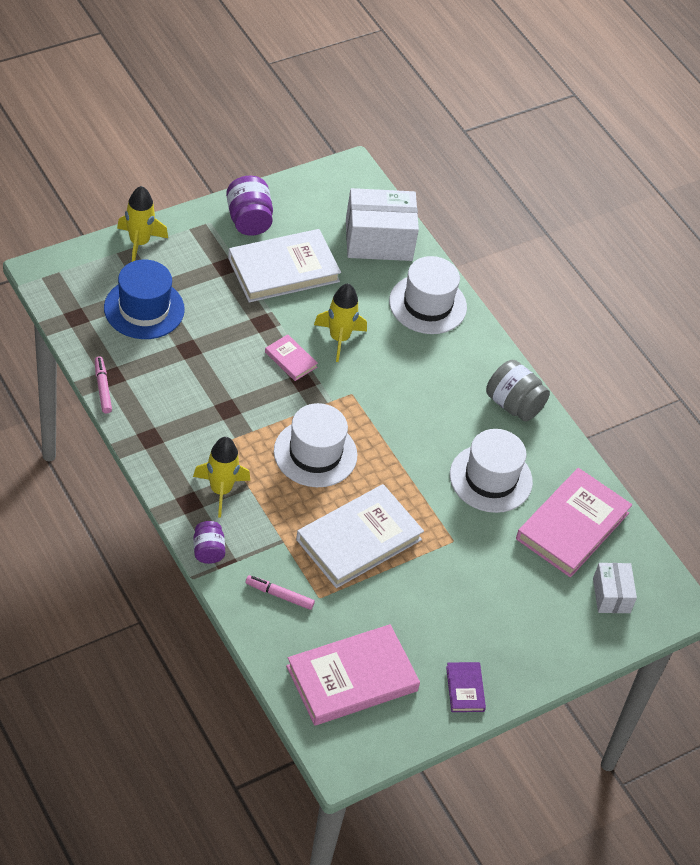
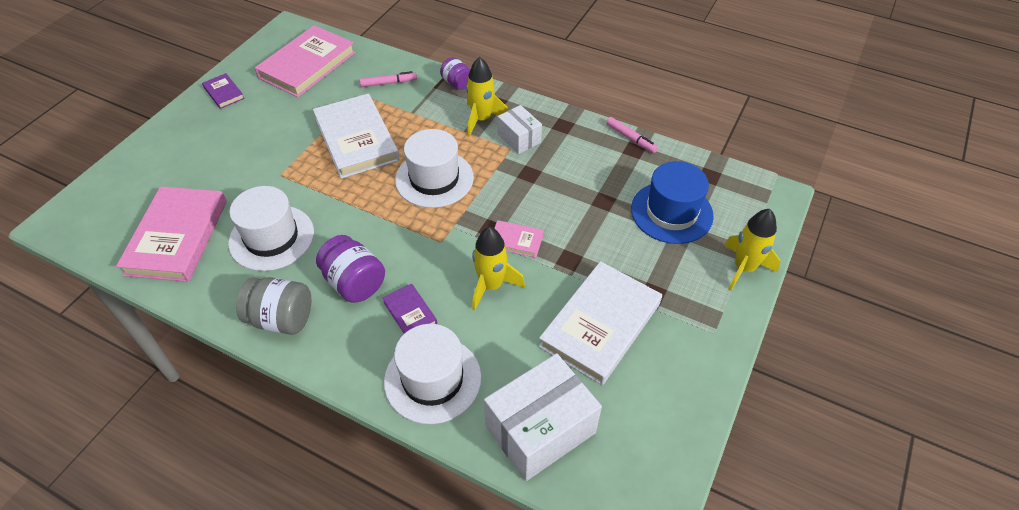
camera: 155 degrees right, 0 degrees up
(248, 220) = (684, 360): purple jar -> purple jar (354, 283)
(359, 539) = (356, 139): white book -> white book turned 45 degrees counterclockwise
(414, 354) = (410, 313): none -> purple book
(611, 595) = (123, 201): white box -> white box (519, 138)

